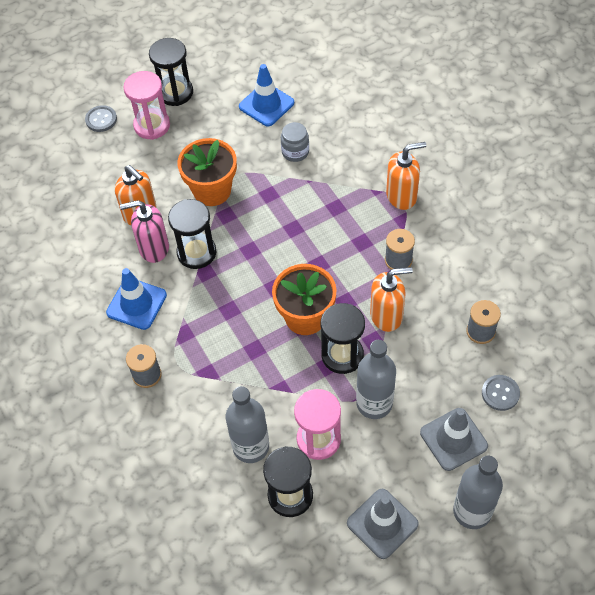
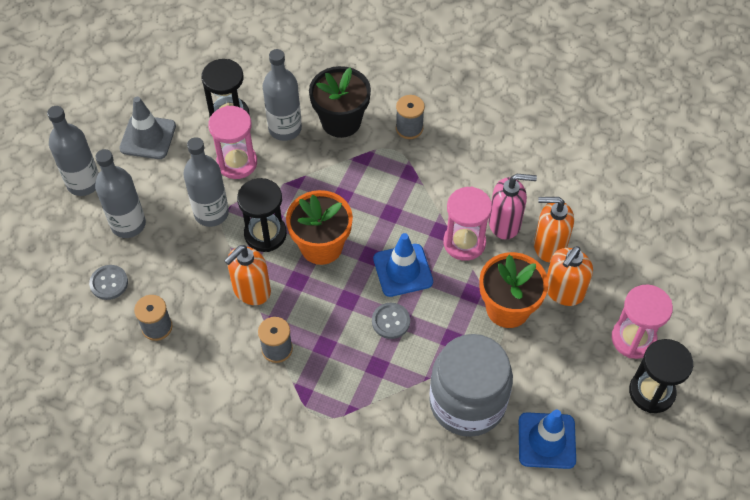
camera: 140 degrees right, 0 degrees up
(101, 119) = (687, 313): grey button -> grey button (391, 321)
(136, 304) = (471, 172): blue traffic cone -> blue traffic cone (403, 270)
(153, 248) = (505, 223): pink soap dispenser -> pink soap dispenser turned 45 degrees clockwise
(196, 252) = (464, 242): black hourglass -> pink hourglass
(197, 421) = (341, 121): none -> black flower pot
(295, 152) = (467, 402): grey jar -> grey jar, size x2.24
(402, 196) = (321, 421): orange soap dispenser -> orange soap dispenser (563, 291)
(453, 439) = (128, 224): grey traffic cone -> grey bottle

